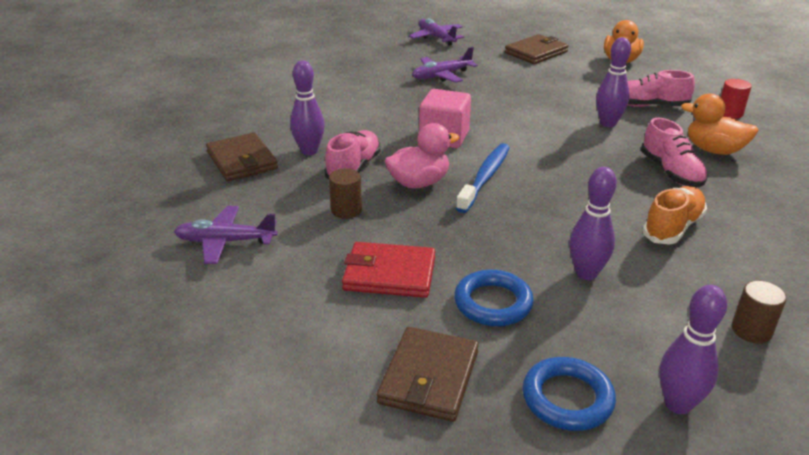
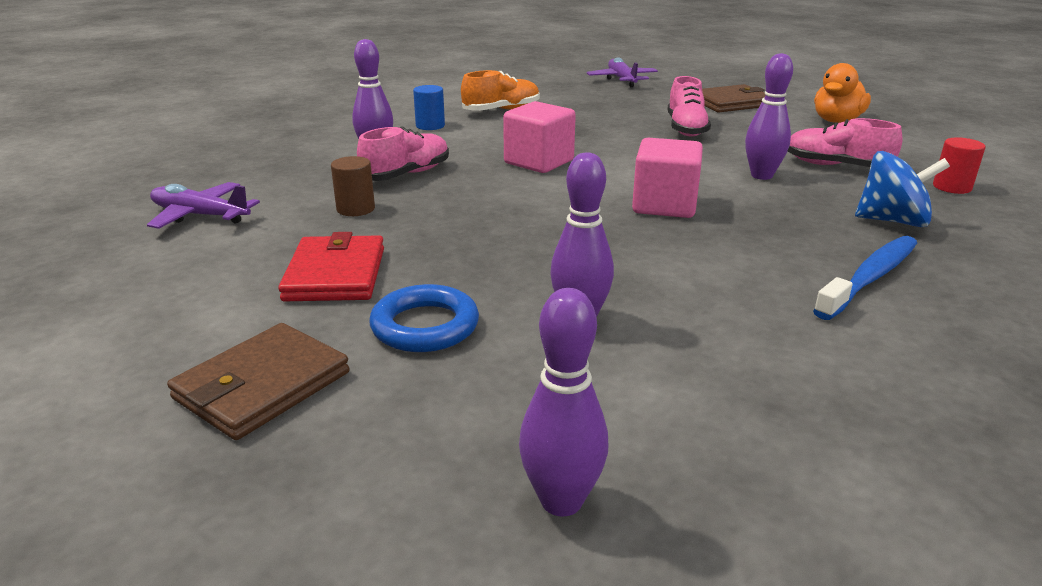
camera: 20 degrees right, 5 degrees down
(242, 160) = (298, 153): brown wallet -> none
(325, 112) = (430, 126): none -> blue cylinder
(389, 274) = (335, 274): red wallet -> red wallet turned 60 degrees clockwise
(419, 183) = (464, 197): pink duck -> none
(441, 76) = (594, 111): purple plane -> none
(485, 177) = (548, 204): blue toothbrush -> blue toothbrush (870, 278)
(565, 163) = (664, 205): none -> pink cube
(567, 398) = (409, 453): blue ring -> none
(671, 172) = (806, 234): pink shoe -> pink shoe (686, 128)
(672, 227) = (753, 292): orange shoe -> orange shoe (501, 110)
(713, 150) = (892, 221): orange duck -> blue spinning top
(751, 330) = (766, 435): brown cylinder -> none

